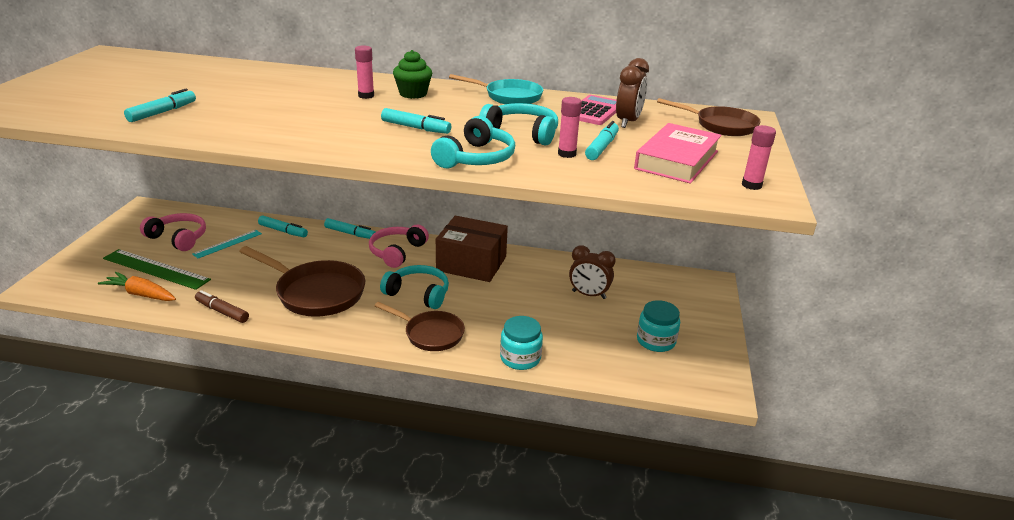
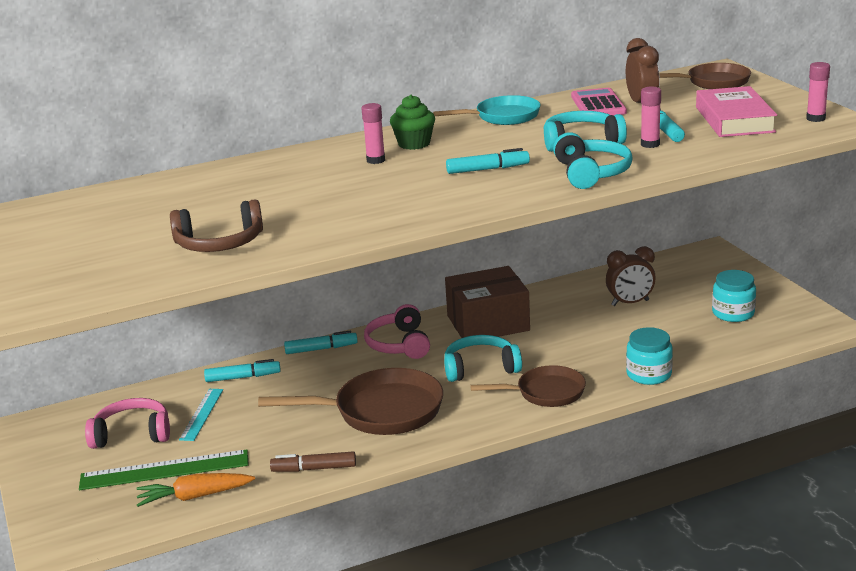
camera: 30 degrees left, 5 degrees down
(162, 112) = (219, 243): turquoise marker -> brown headphones

